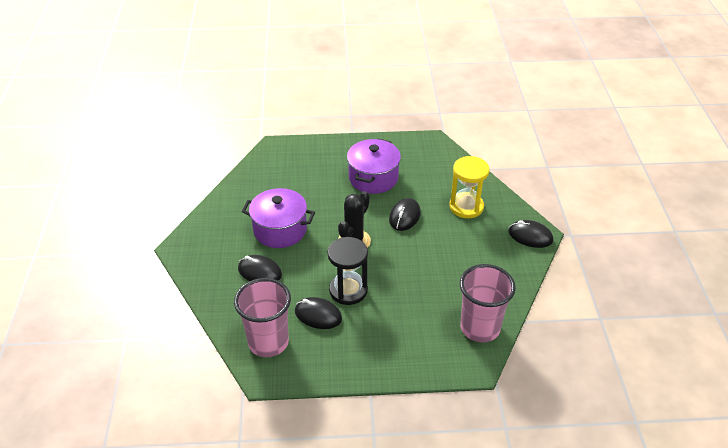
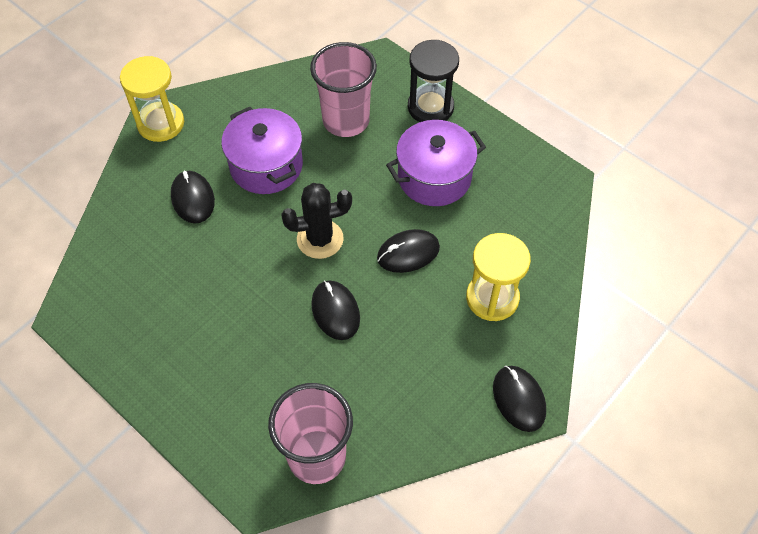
camera: 45 degrees right, 15 degrees up
(189, 251) = (161, 123): none -> yellow hourglass
(268, 342) = (111, 283): pink cup -> pink cup (346, 121)
(318, 315) = (186, 294): black mouse -> black mouse (335, 311)
(348, 290) = (245, 292): black hourglass -> black hourglass (430, 107)

